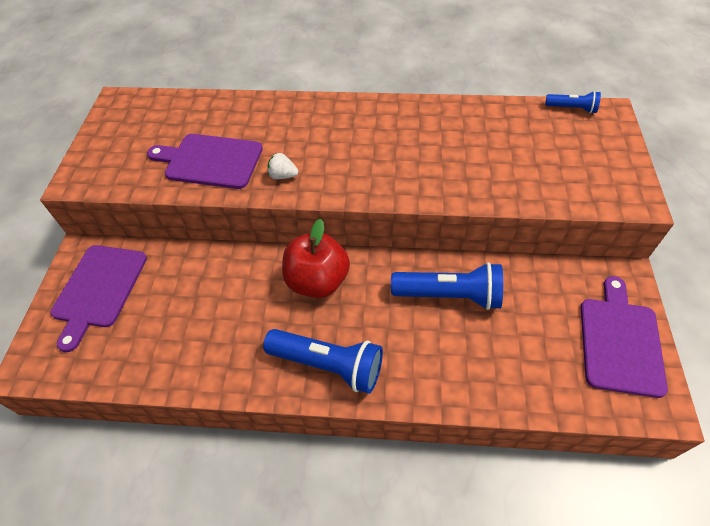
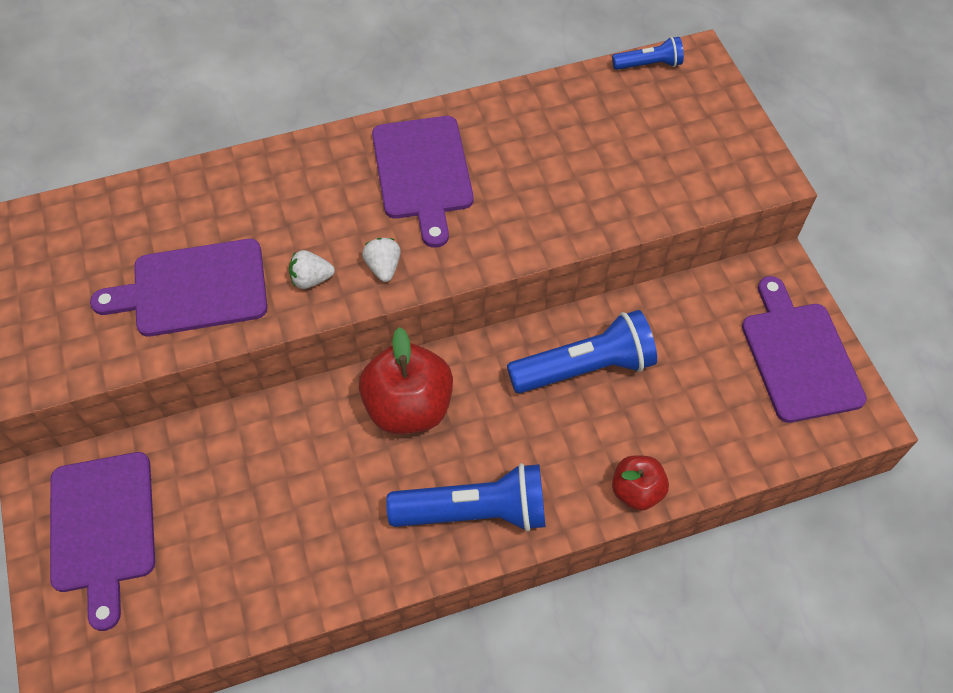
camera: 25 degrees left, 5 degrees up
(332, 182) = (383, 267): none -> white strawberry
(385, 134) = (423, 172): none -> purple cutting board
(451, 394) = (636, 491): none -> red apple

